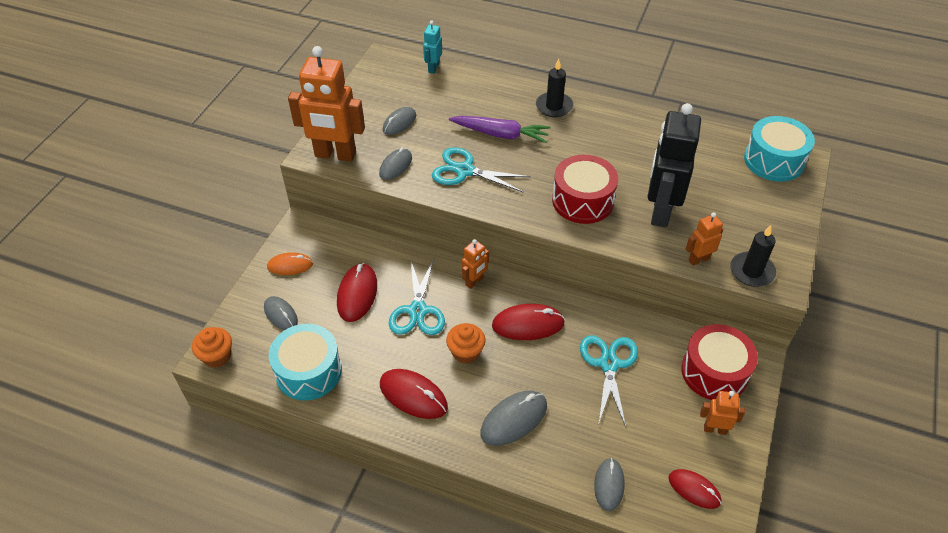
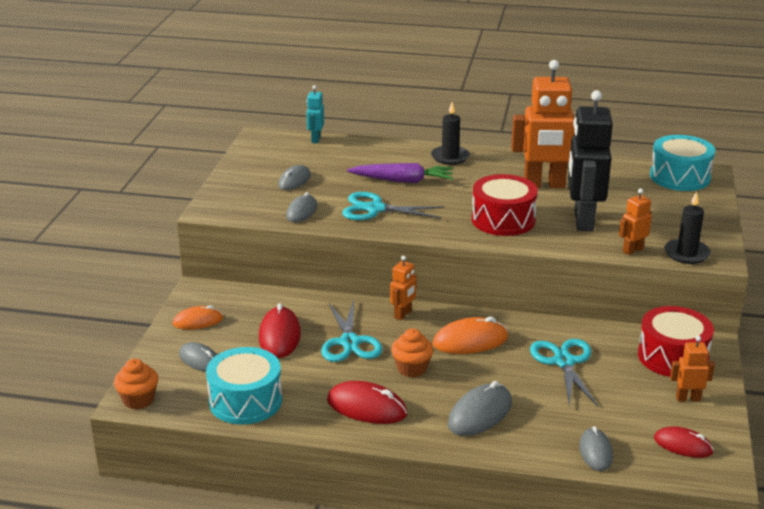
camera: 10 degrees left, 20 degrees down
(335, 155) = (234, 209): orange robot -> orange robot (544, 185)
(528, 324) = (470, 341): red mouse -> orange mouse

